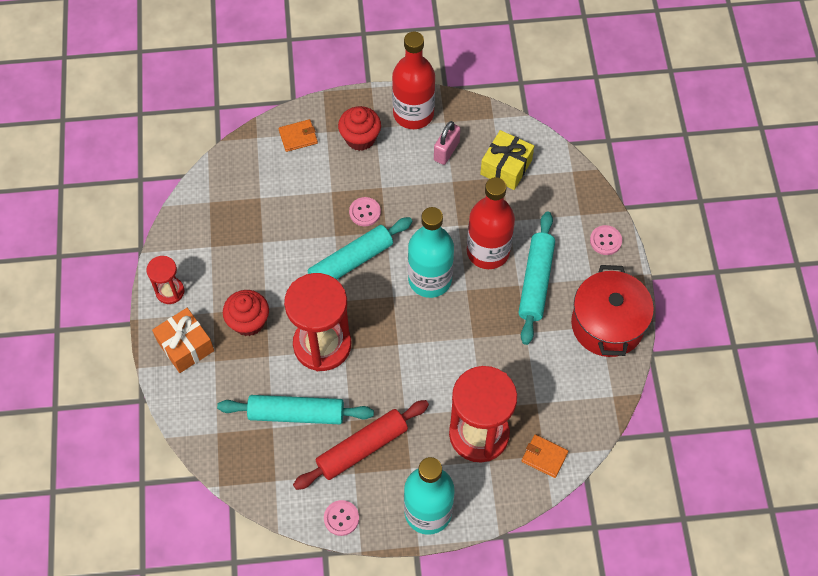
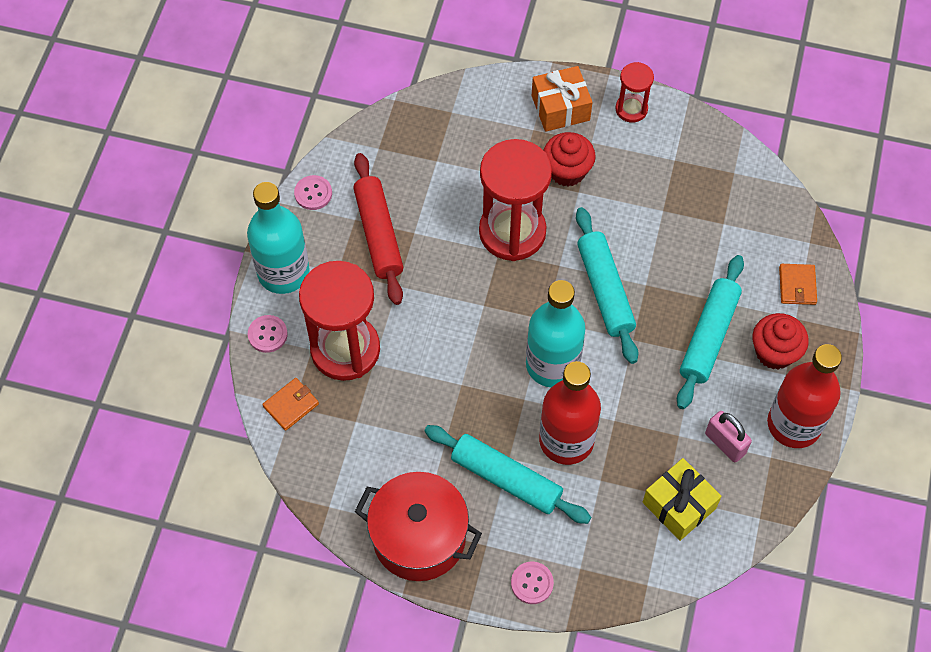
camera: 110 degrees right, 0 degrees up
(296, 413) = (442, 186): turquoise rolling pin -> turquoise rolling pin (709, 336)
(365, 212) = (666, 325): pink button -> pink button (267, 334)

